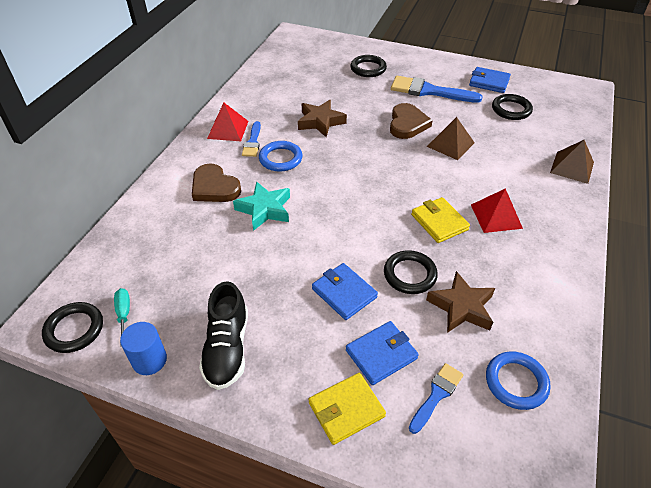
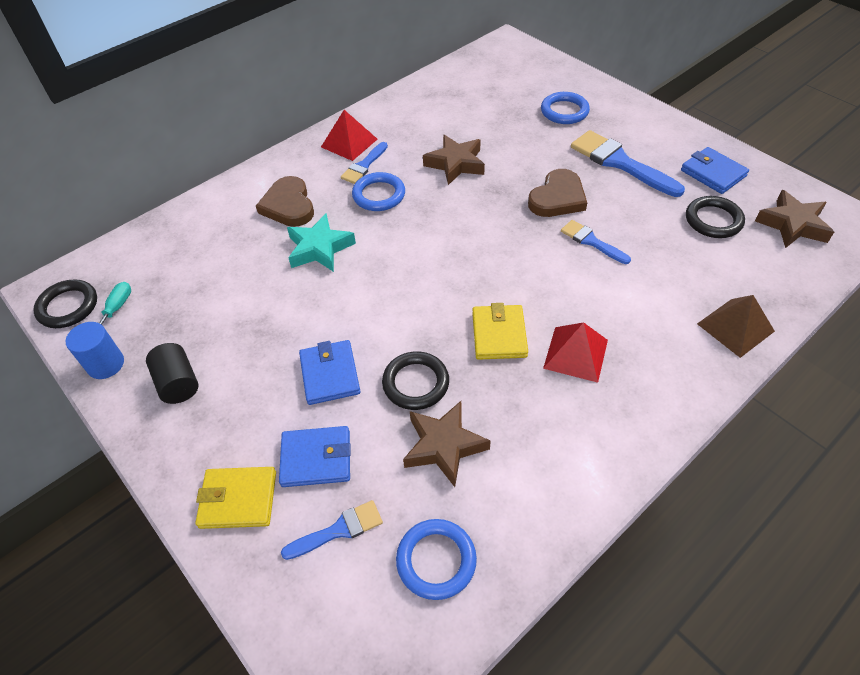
camera: 30 degrees right, 5 degrees up
(227, 348) = (178, 383): black shoe -> black cylinder
(368, 68) = (564, 111): black ring -> blue ring
(450, 144) = (591, 241): brown pyramid -> blue brush
(555, 99) = (792, 224): none -> brown star

